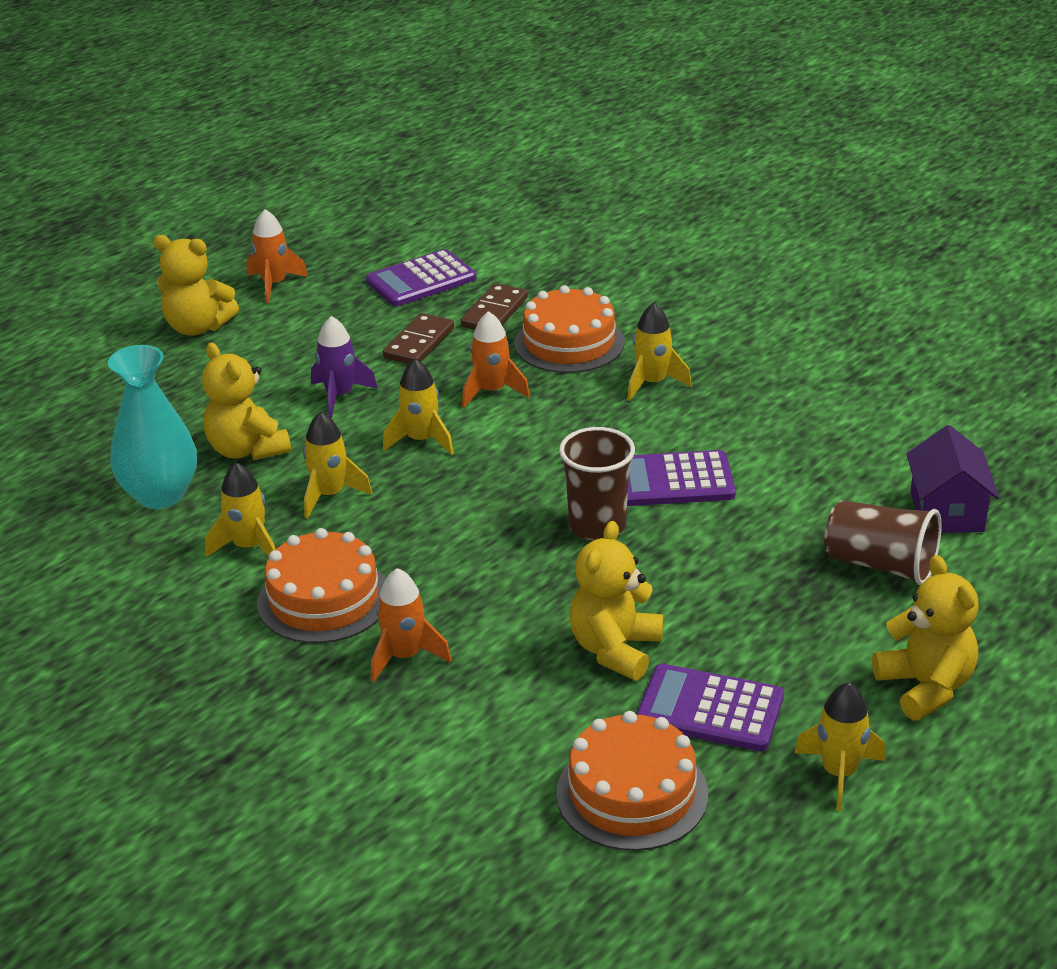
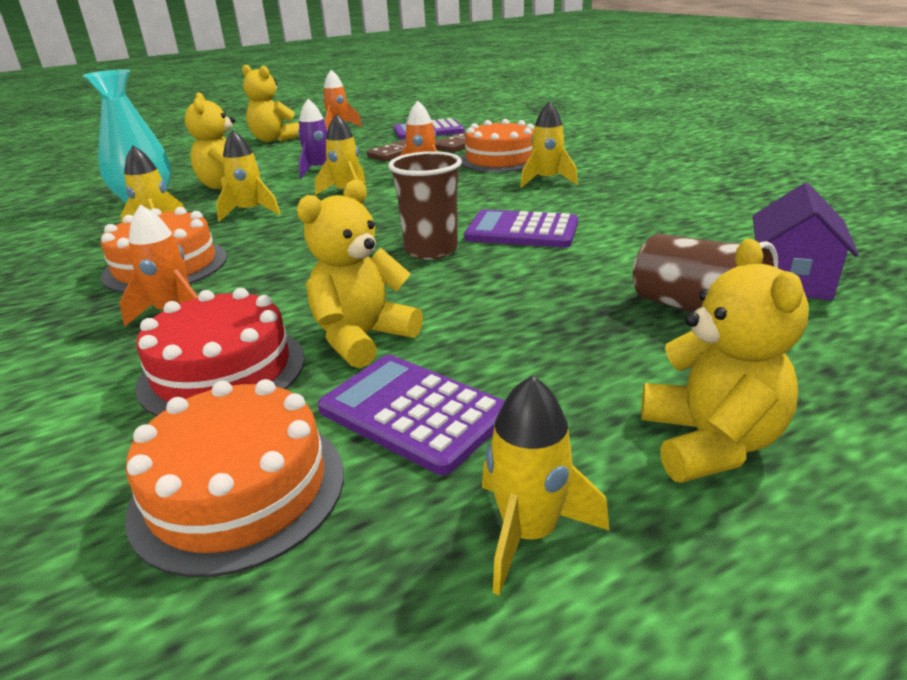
camera: 20 degrees right, 5 degrees down
(522, 707) = (223, 371): none -> red cake

